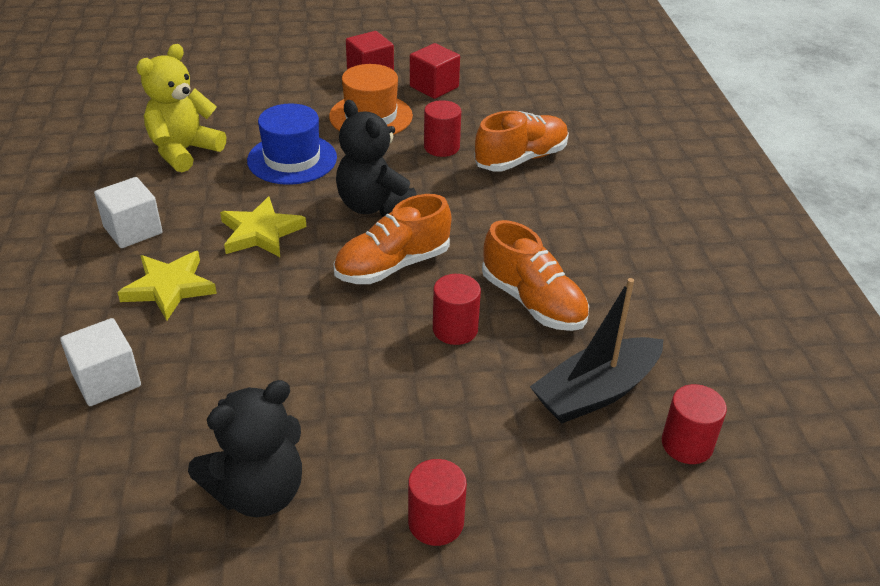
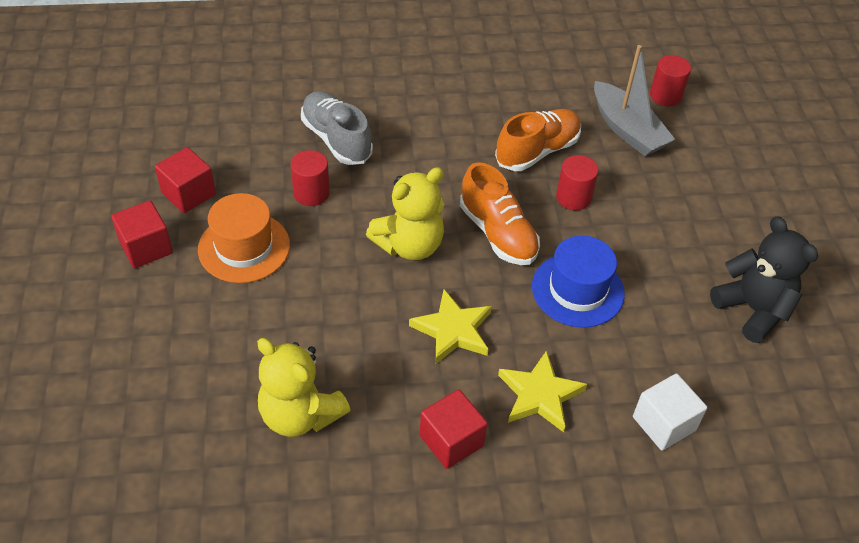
camera: 90 degrees left, 10 degrees up
(133, 230) = (451, 440): white cube -> red cube
(292, 159) = (324, 312): blue hat -> blue hat (577, 290)
(374, 206) = (409, 245): black teddy bear -> yellow teddy bear
(436, 522) = (754, 216): red cylinder -> none
(521, 159) = (336, 139): orange shoe -> grey shoe
(596, 392) = (627, 129): black boat -> grey boat

